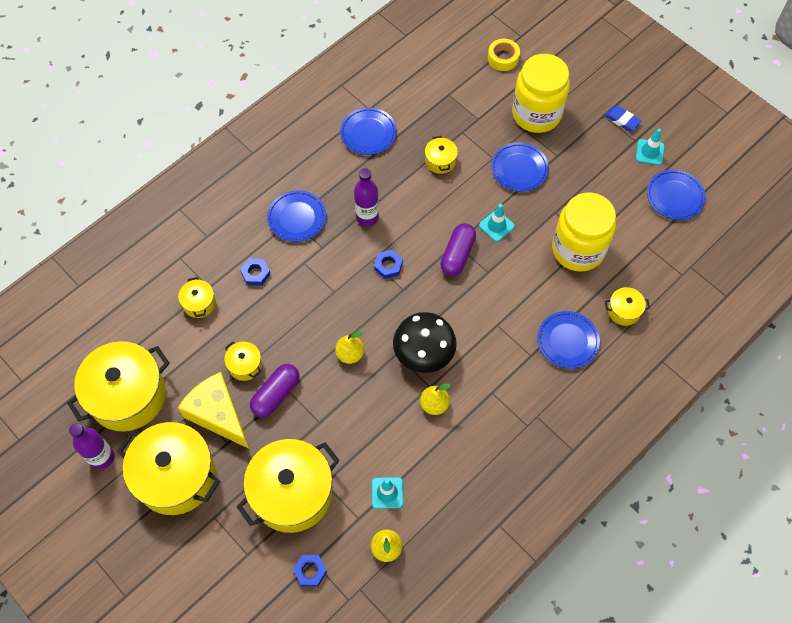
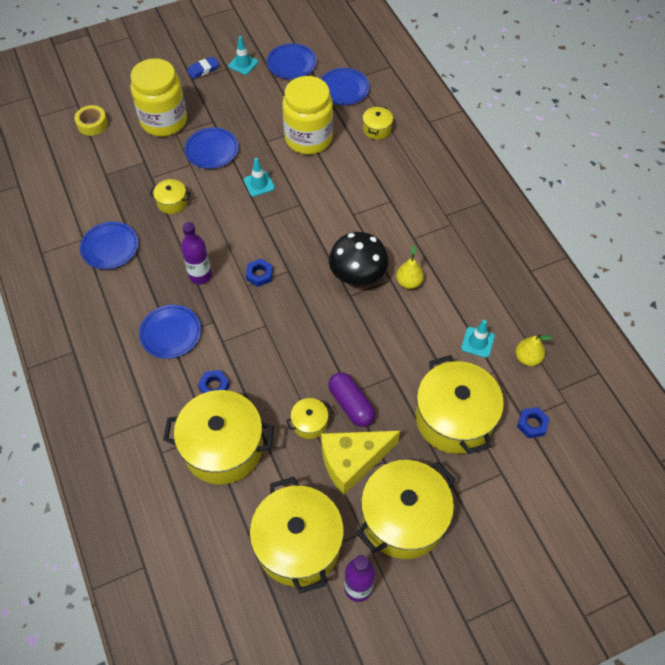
camera: 70 degrees left, 5 degrees down
(199, 303) = (223, 447): yellow pot -> yellow pot, size x2.23
(350, 354) = (335, 331): yellow pear -> none
(457, 255) = (273, 220): purple capsule -> none
(567, 341) = (388, 173): blue plate -> blue plate (343, 89)

